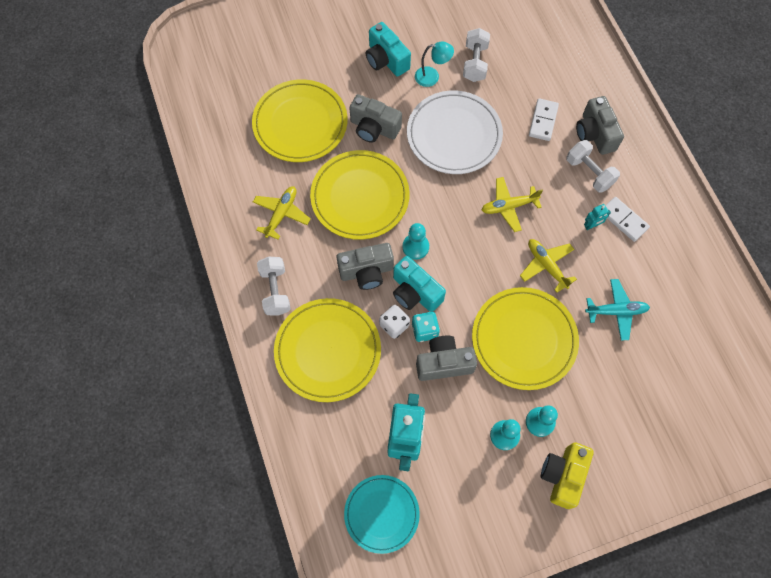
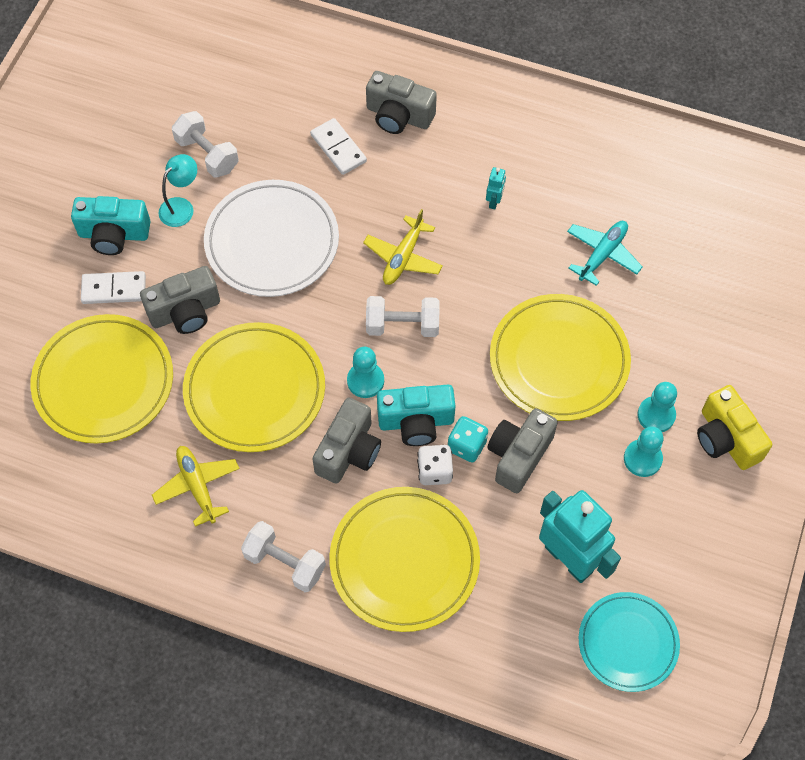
camera: 50 degrees left, 5 degrees down
(546, 265) = (499, 276): yellow plane -> none
(589, 172) = (435, 156): white dumbbell -> white dumbbell (402, 325)
(624, 220) = (514, 168): white domino -> white domino (114, 289)

